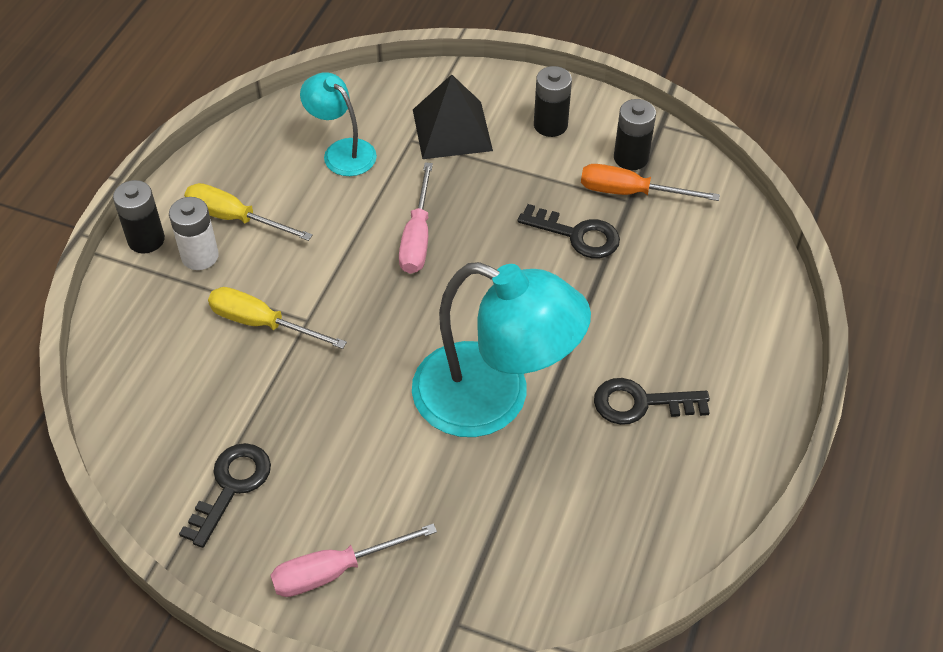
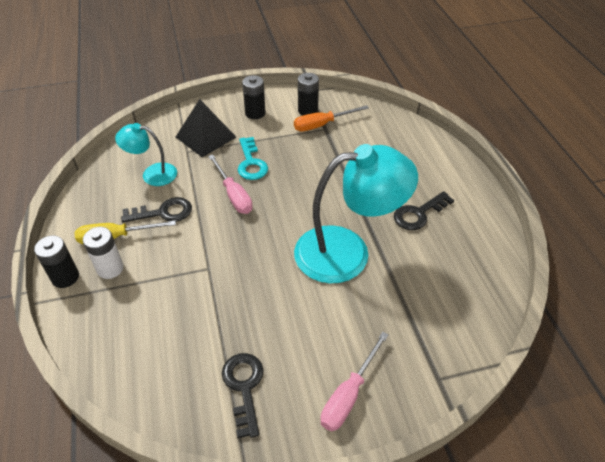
camera: 35 degrees left, 5 degrees down
(262, 323) = (182, 284): yellow screwdriver -> none
(478, 202) = (251, 163): none -> turquoise key
(577, 235) = (315, 155): black key -> black key (163, 212)

